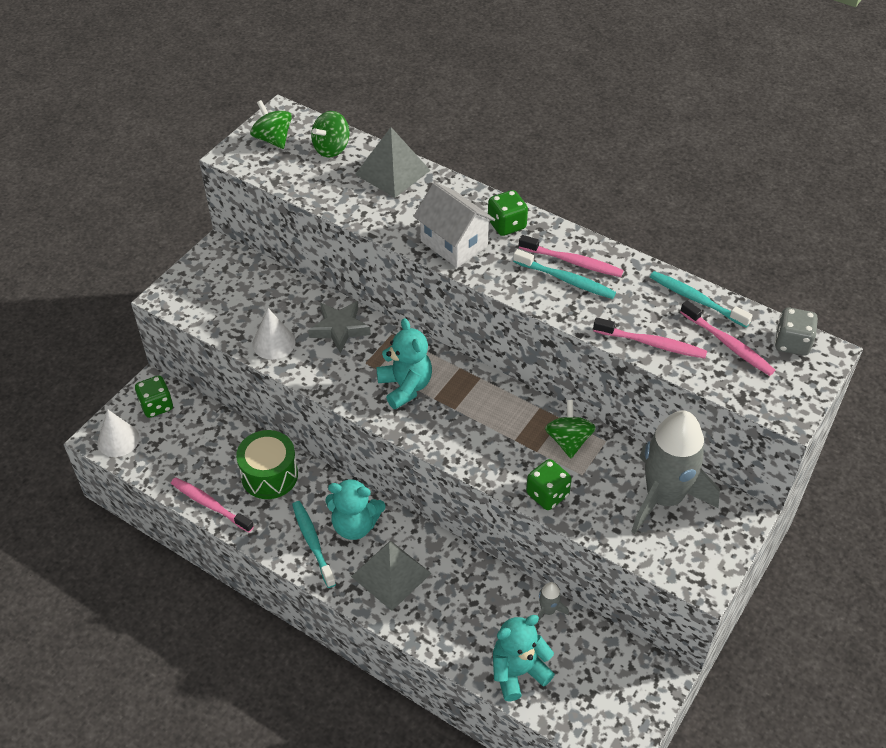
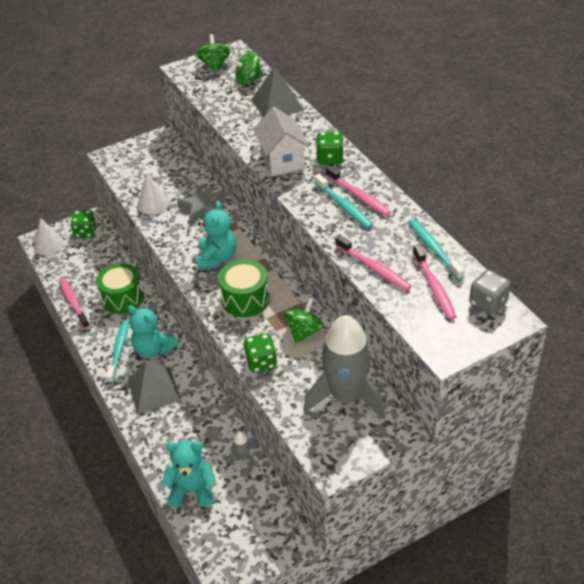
camera: 30 degrees right, 5 degrees down
(475, 426) = (245, 299): none -> green drum

